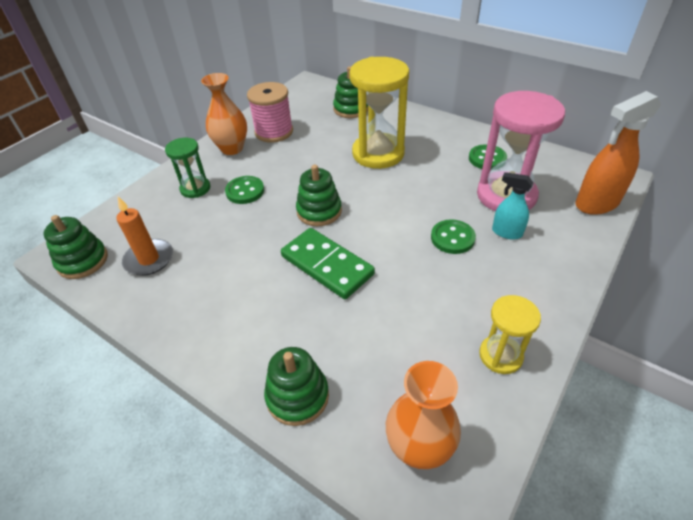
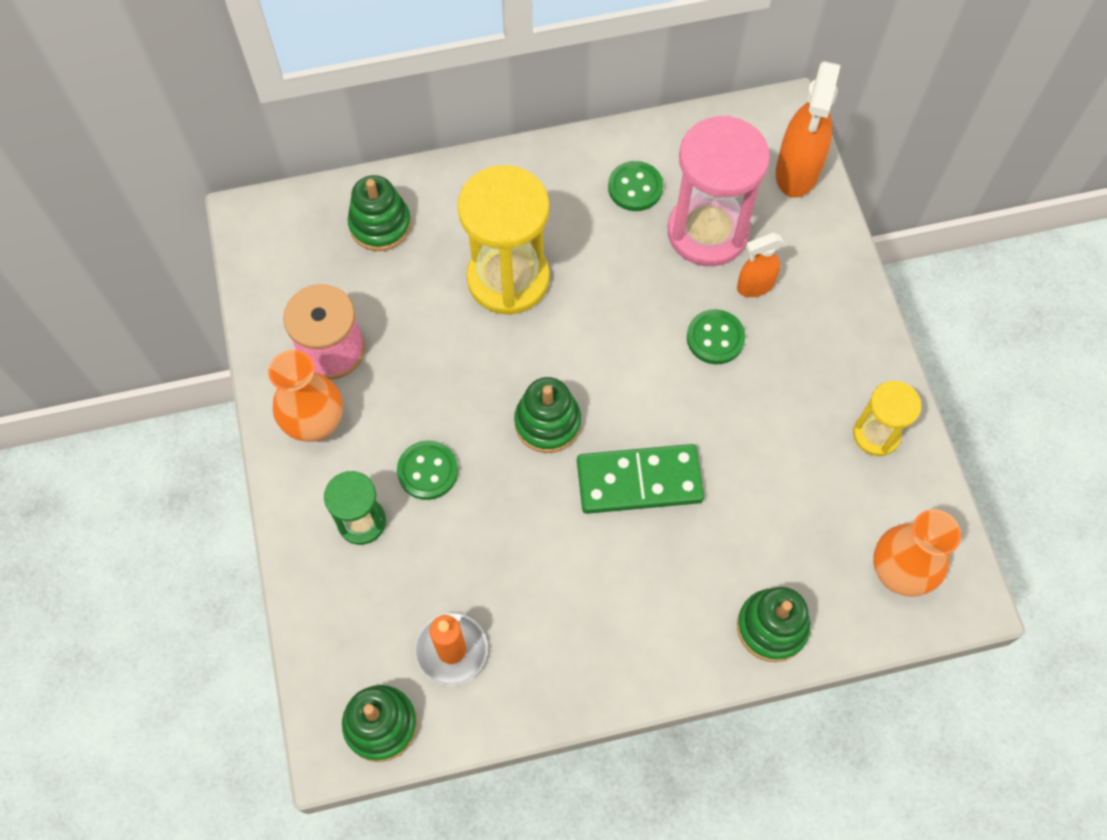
camera: 50 degrees left, 20 degrees up
(506, 232) = (755, 286): turquoise spray bottle -> orange spray bottle

